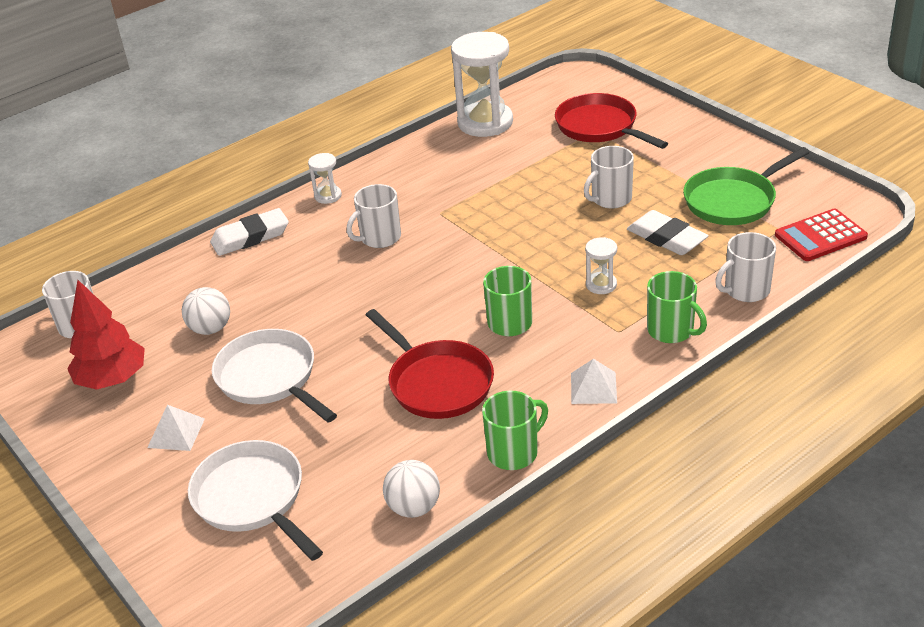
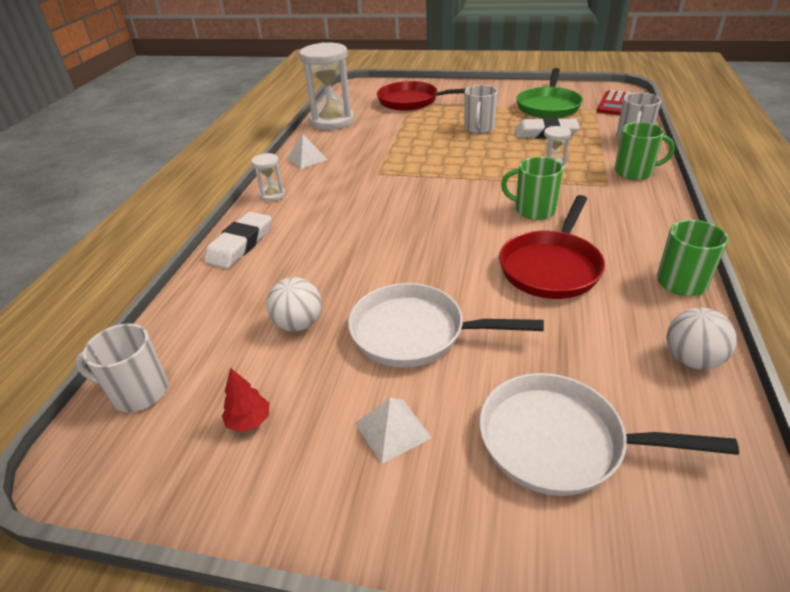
camera: 40 degrees left, 0 degrees up
(113, 379) = (249, 421): red tree -> red tree, size x0.48
(379, 238) = (356, 203): white mug -> none
(437, 382) = (551, 267): red pan -> red pan turned 105 degrees clockwise
(593, 387) = (652, 219): white pyramid -> white pyramid (307, 159)

